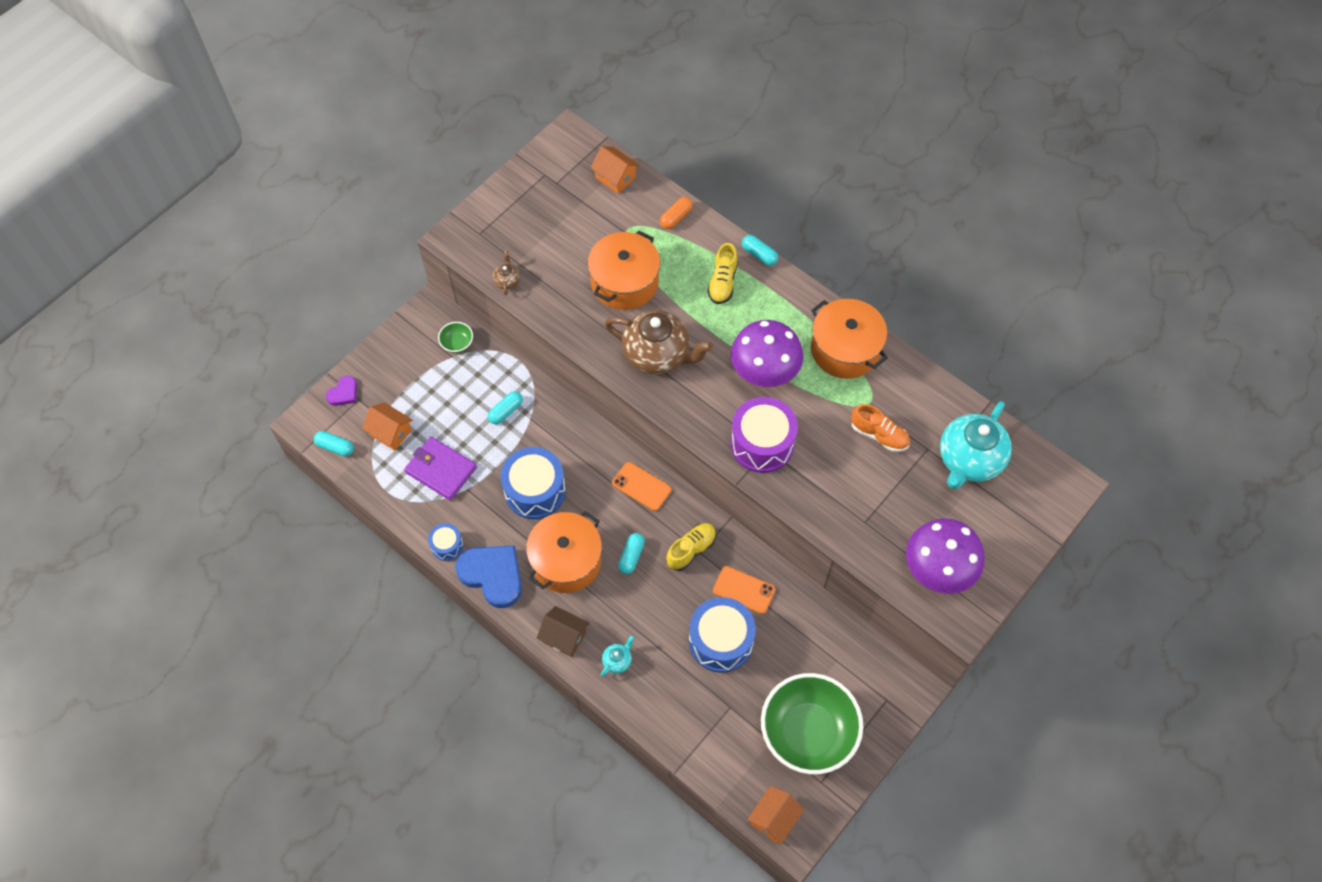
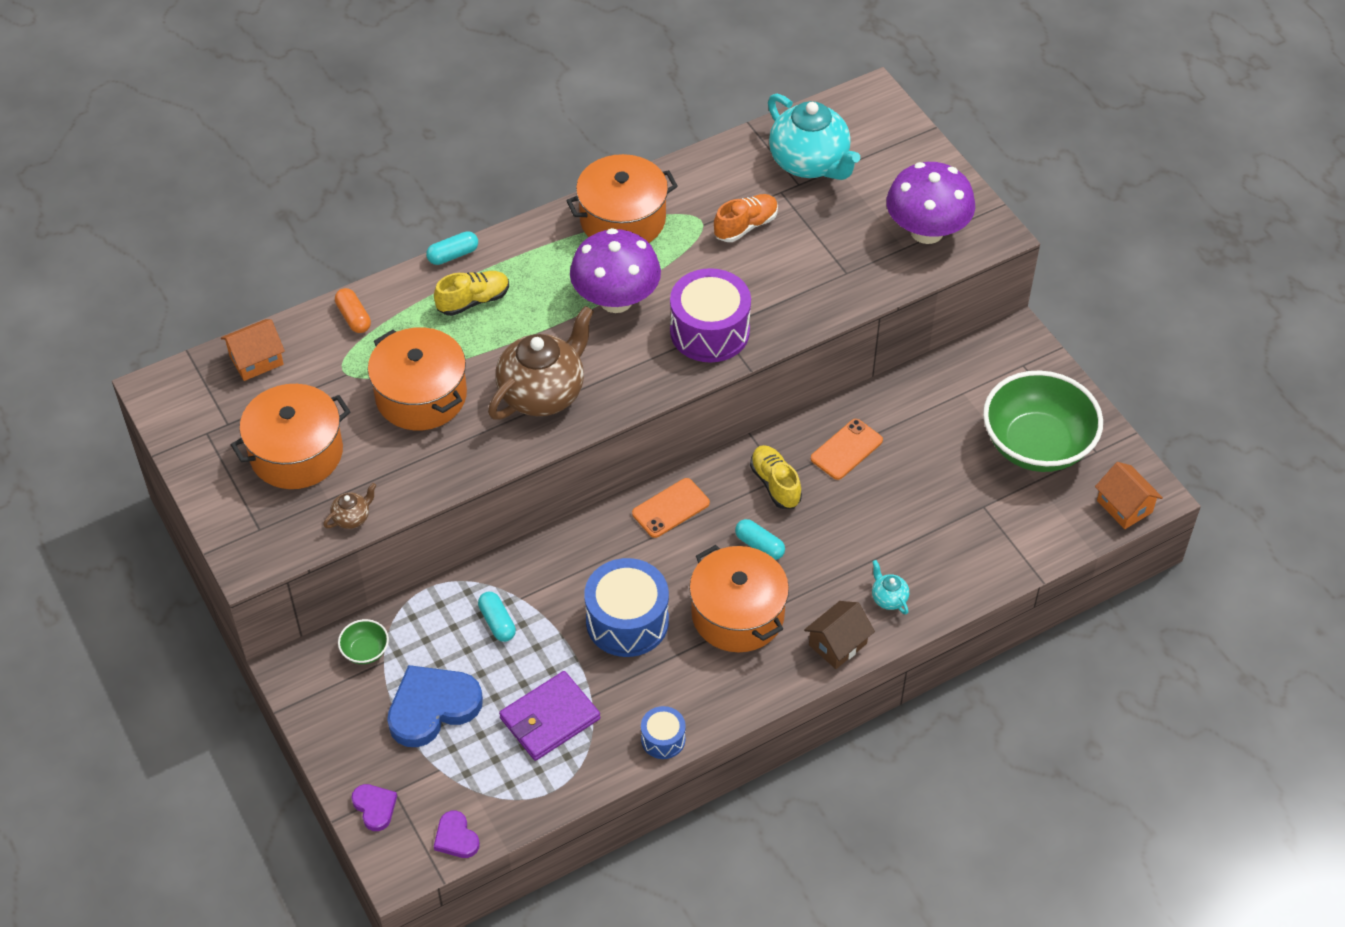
camera: 70 degrees left, 10 degrees down
(335, 447) = (456, 837): turquoise capsule -> purple heart
(390, 432) = (465, 764): orange house -> none
(493, 575) = (726, 699): blue heart -> blue heart (432, 707)
(507, 281) = (352, 518): brown teapot -> brown teapot turned 120 degrees clockwise
(547, 230) = (296, 453): none -> orange pot
(721, 641) = (901, 490): blue drum -> none
(722, 282) = (473, 301): yellow shoe -> yellow shoe turned 60 degrees counterclockwise

